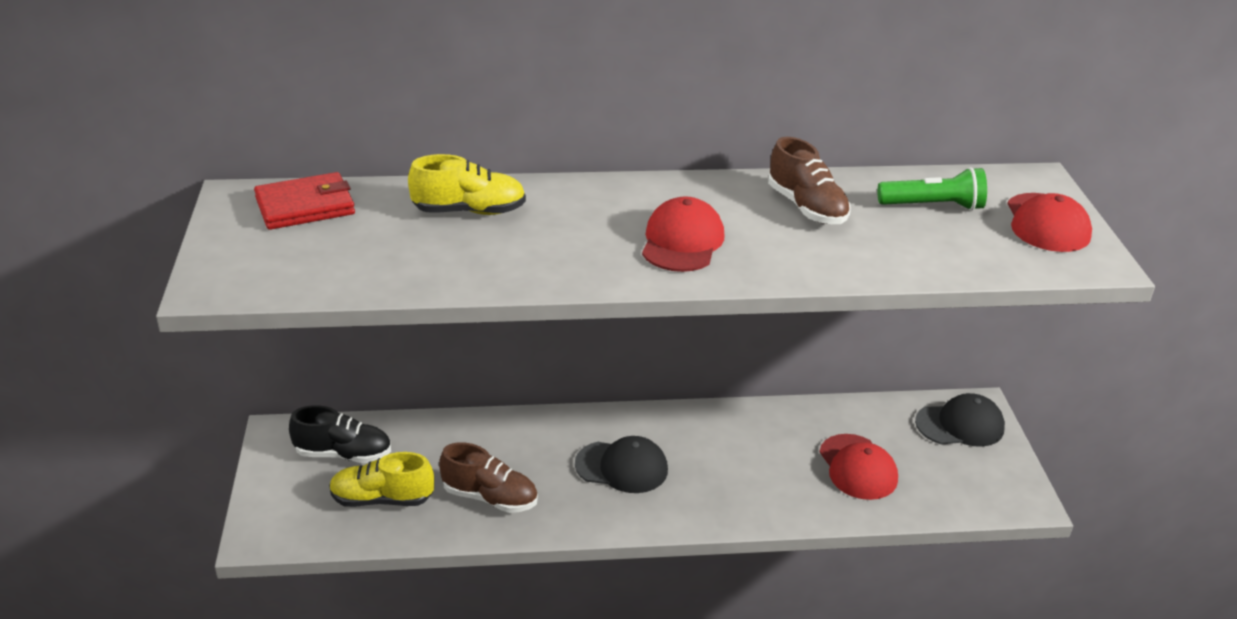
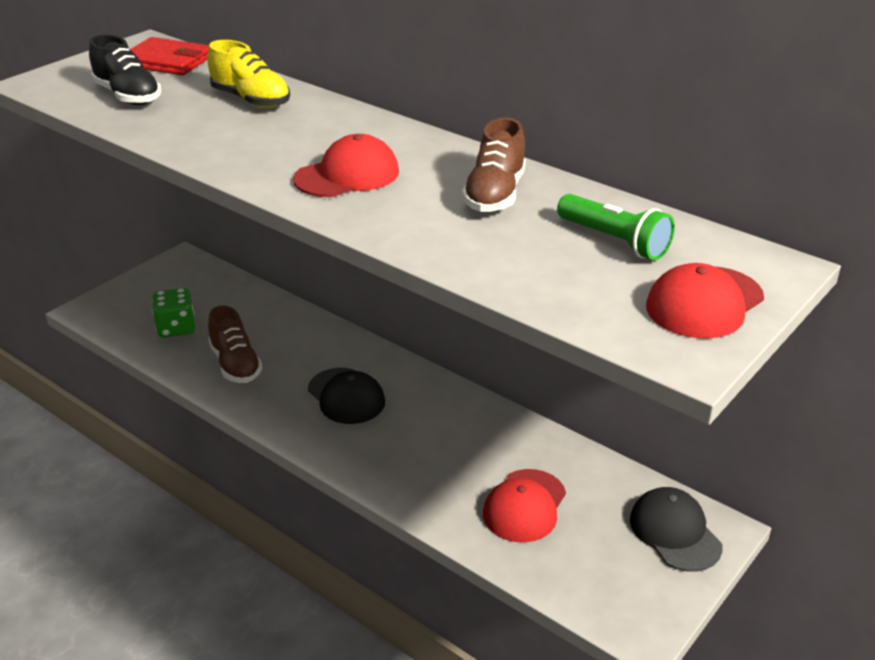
camera: 45 degrees right, 0 degrees up
(343, 454) = (196, 290): black shoe -> black shoe (128, 96)
(382, 499) = (176, 328): yellow shoe -> green dice
(960, 425) = (675, 532): black cap -> black cap turned 150 degrees counterclockwise

